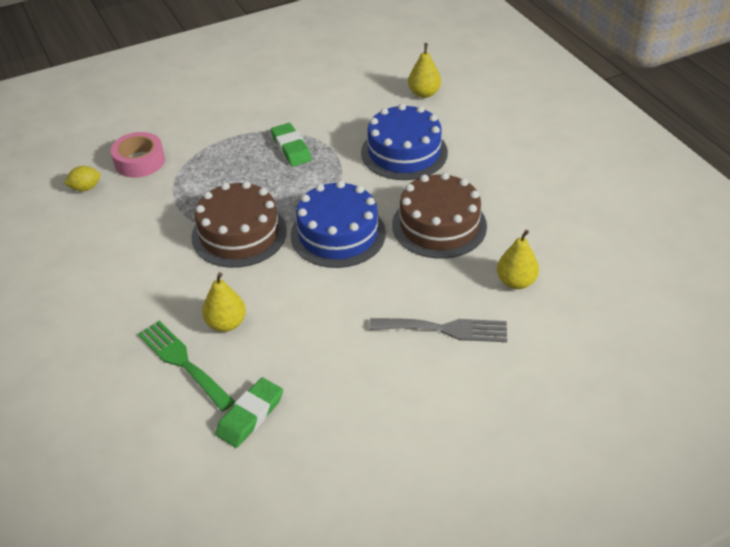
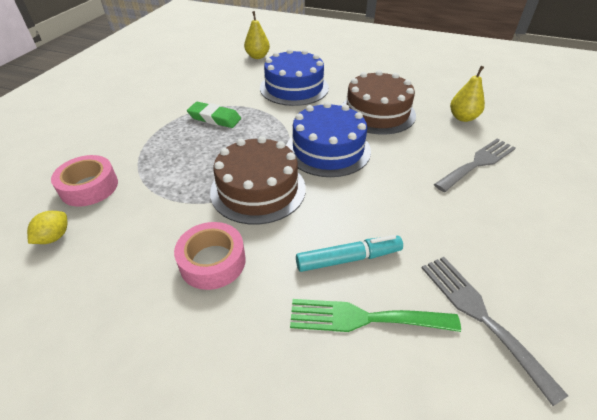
camera: 45 degrees left, 0 degrees up
(147, 266) = (212, 261): none -> pink tape
(226, 323) = (348, 259): yellow pear -> turquoise marker
(250, 416) = (480, 315): green eraser -> grey fork

